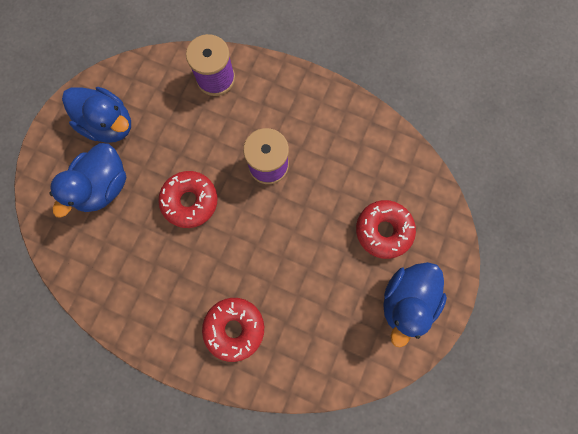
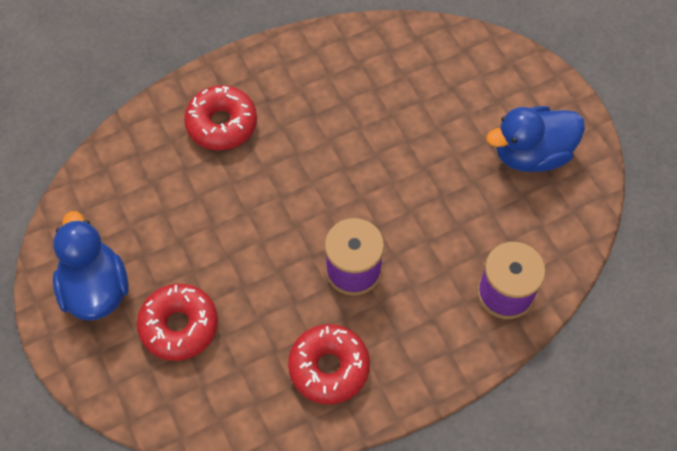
camera: 130 degrees right, 15 degrees down
(104, 186) = (462, 108): blue duck -> none
(190, 201) = (379, 170): red donut -> red donut (329, 367)

